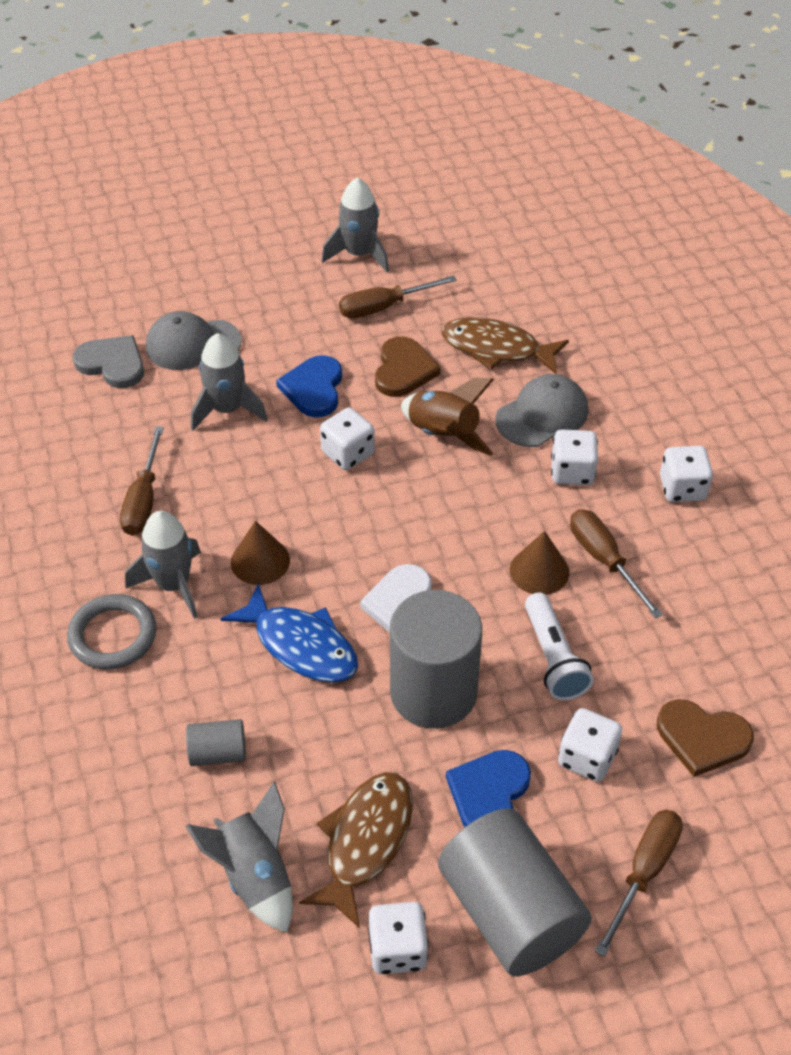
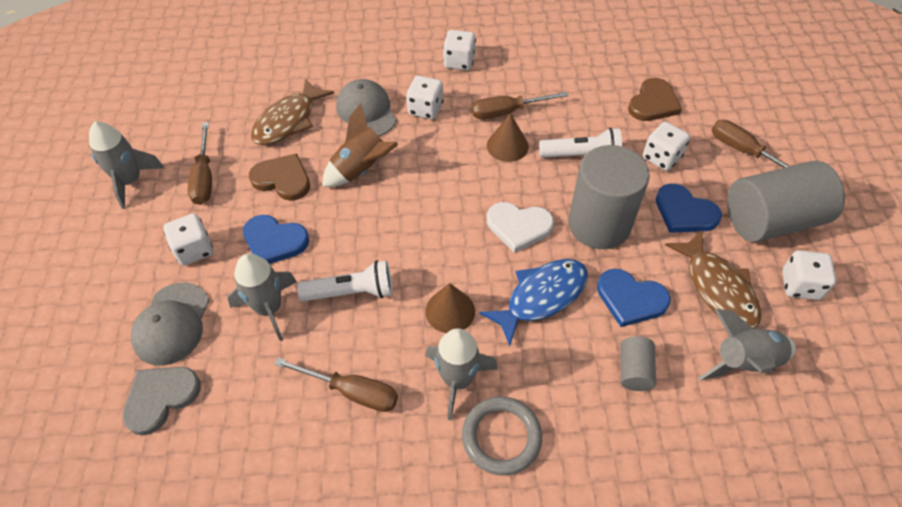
camera: 75 degrees left, 5 degrees up
(264, 470) = (351, 292): none -> white flashlight
(321, 740) = (630, 299): none -> blue heart
(348, 453) = (357, 231): white dice -> white dice (194, 250)
(365, 842) = (718, 288): brown fish -> brown fish turned 150 degrees counterclockwise

